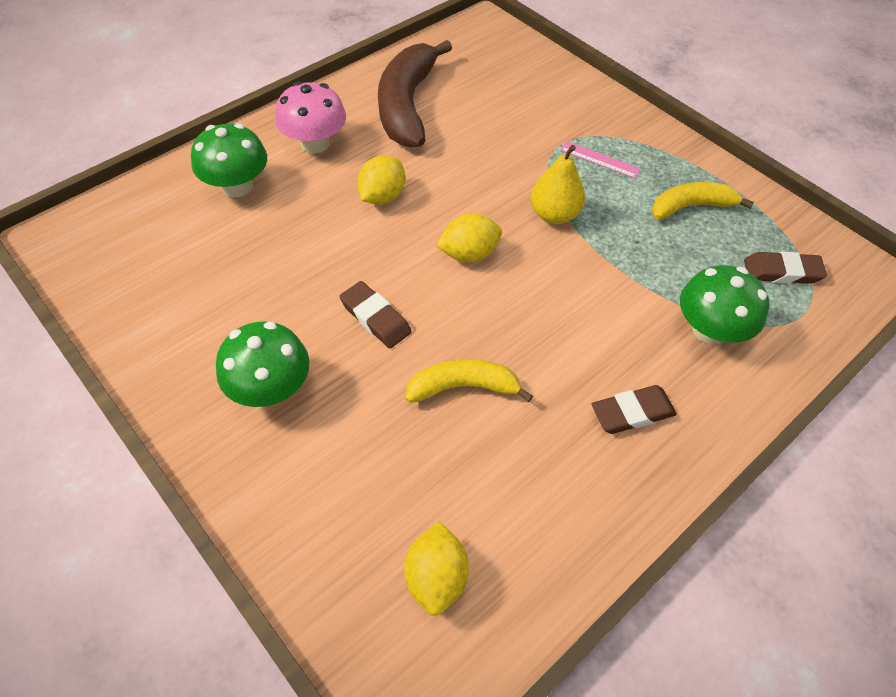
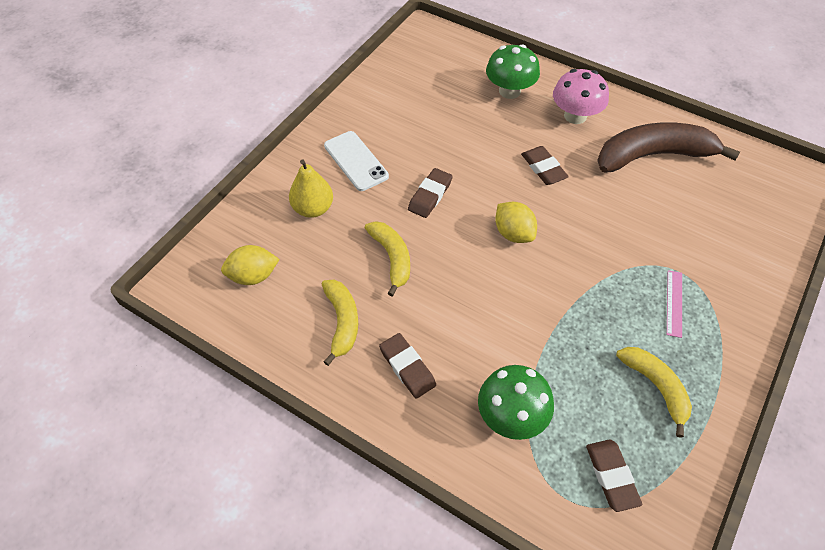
camera: 75 degrees right, 0 degrees up
(271, 388) = (355, 161): green mushroom -> white phone
(382, 196) = (543, 168): yellow lemon -> brown eraser
(549, 471) = (342, 322): none -> yellow banana
(554, 215) = (585, 281): yellow pear -> yellow pear (313, 209)

